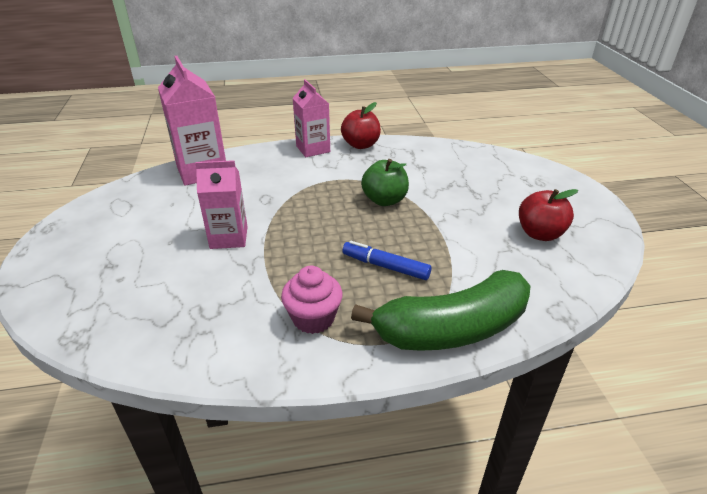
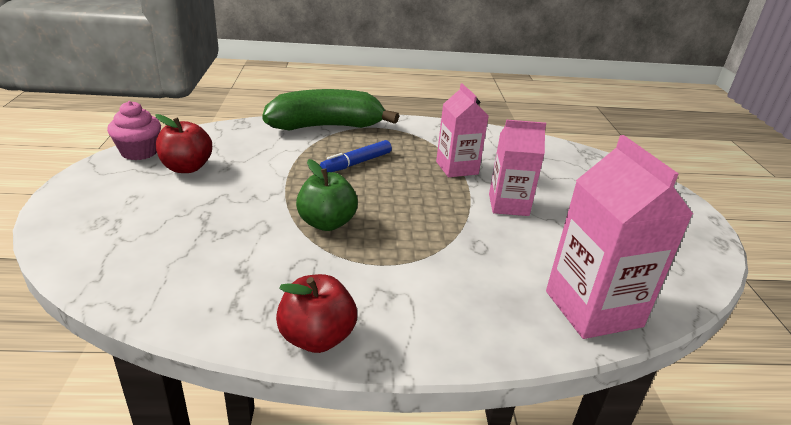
camera: 175 degrees left, 5 degrees down
(313, 149) = (411, 338): pink carton -> pink carton (457, 168)
(313, 318) = (423, 142): pink cupcake -> pink cupcake (139, 152)
(385, 266) = (356, 163): blue marker -> blue marker turned 105 degrees clockwise

